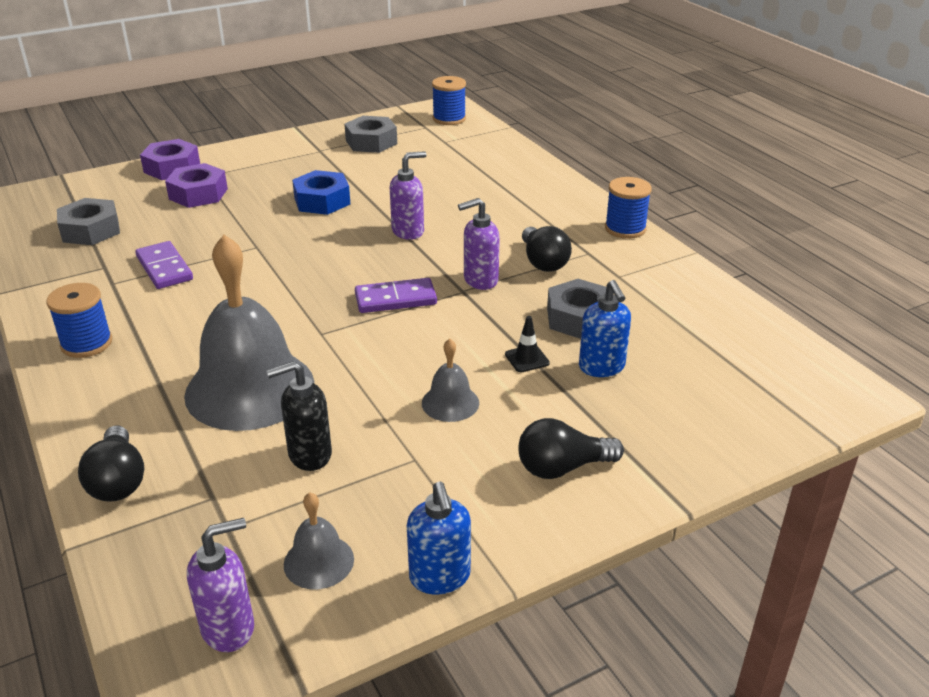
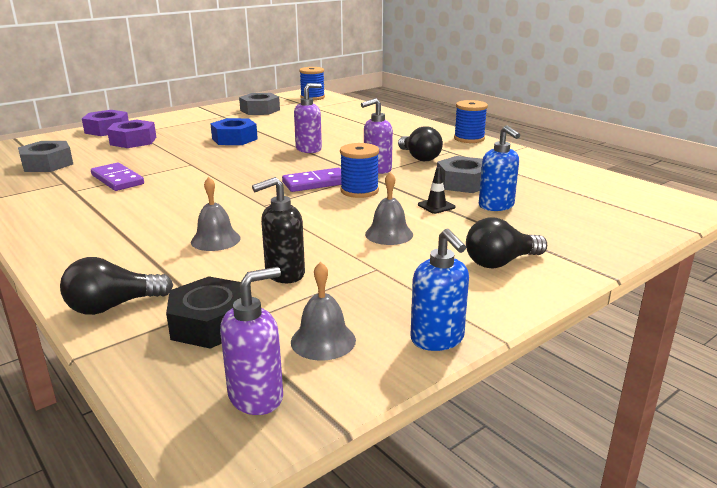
camera: 10 degrees left, 10 degrees down
(86, 343) = (60, 225): blue spool -> blue spool (359, 191)
(118, 480) = (113, 306): black light bulb -> black light bulb turned 90 degrees clockwise
(211, 519) = (211, 323): none -> black nut
(250, 388) = (215, 240): grey bell -> grey bell, size x0.44

